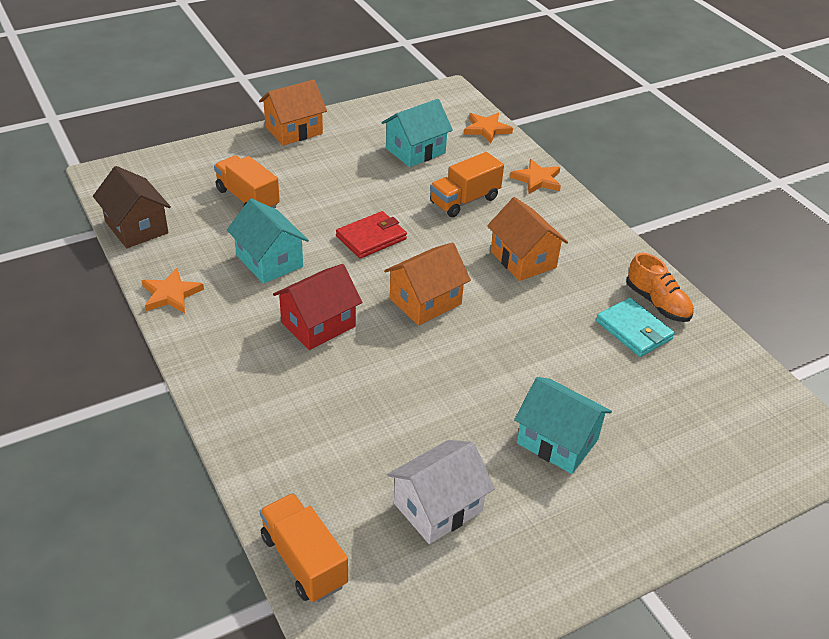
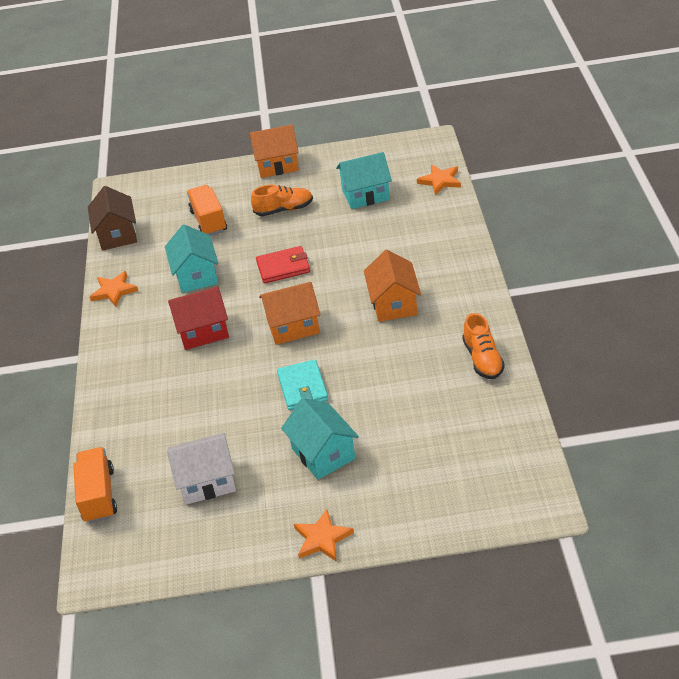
camera: 30 degrees right, 0 degrees up
(332, 176) = (284, 210): none -> orange shoe
(464, 200) = (378, 245): orange truck -> none
(537, 179) = (454, 234): orange star -> orange star (322, 538)
(634, 330) = (445, 379): turquoise wallet -> turquoise wallet (302, 387)

